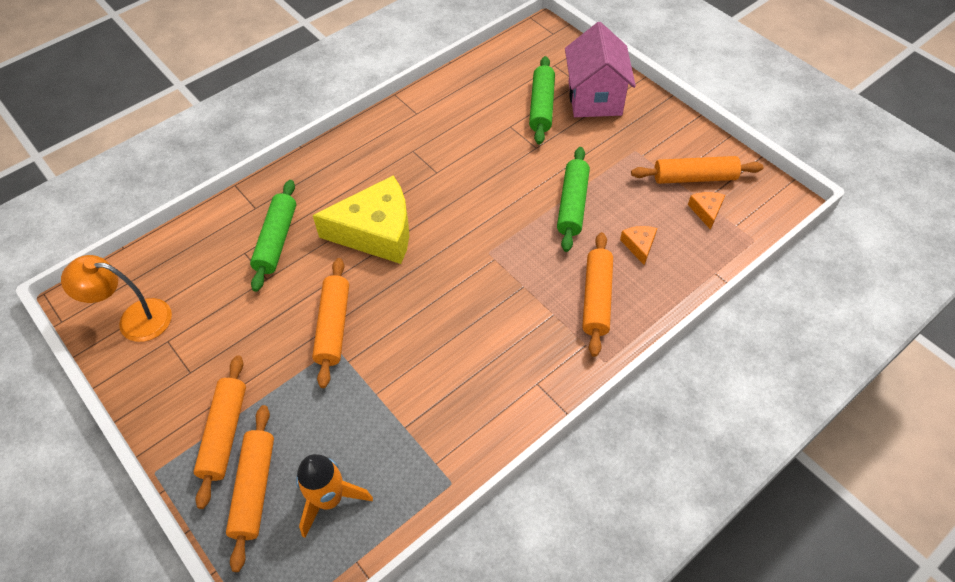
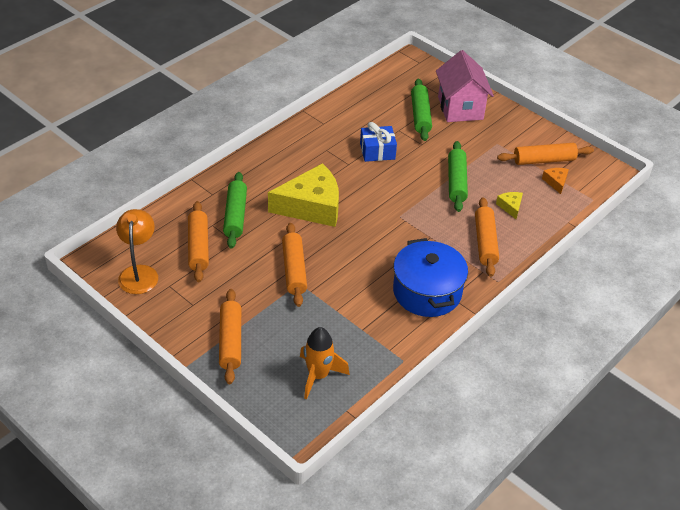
camera: 10 degrees left, 10 degrees down
(134, 319) = (139, 273): orange lamp -> orange lamp turned 90 degrees clockwise
(254, 489) = (262, 373): orange rolling pin -> orange rolling pin (198, 247)
(477, 155) = (377, 151): none -> blue gift
(504, 372) = (427, 292): none -> blue pot
(639, 246) = (510, 207): orange cheese -> yellow cheese

